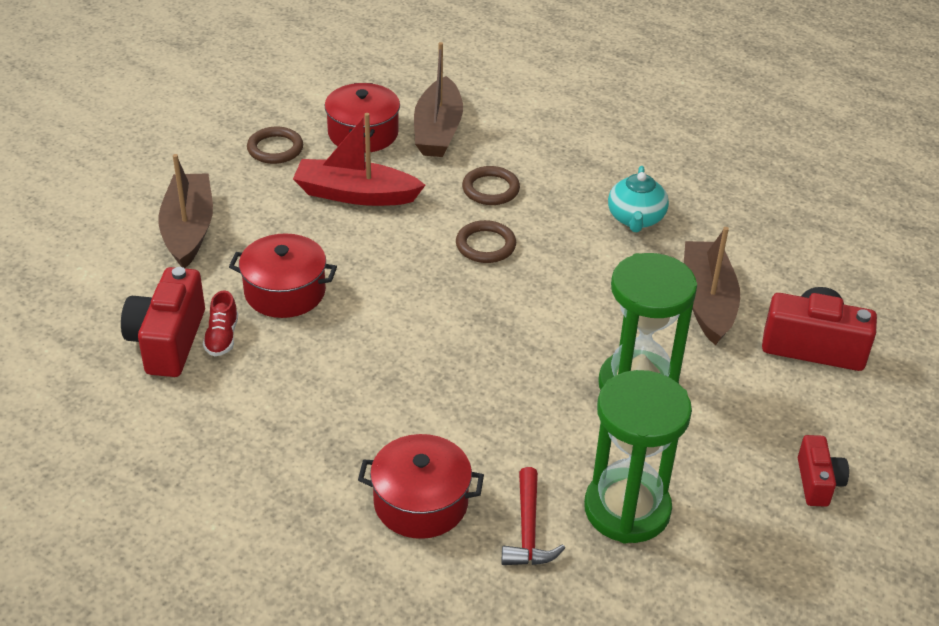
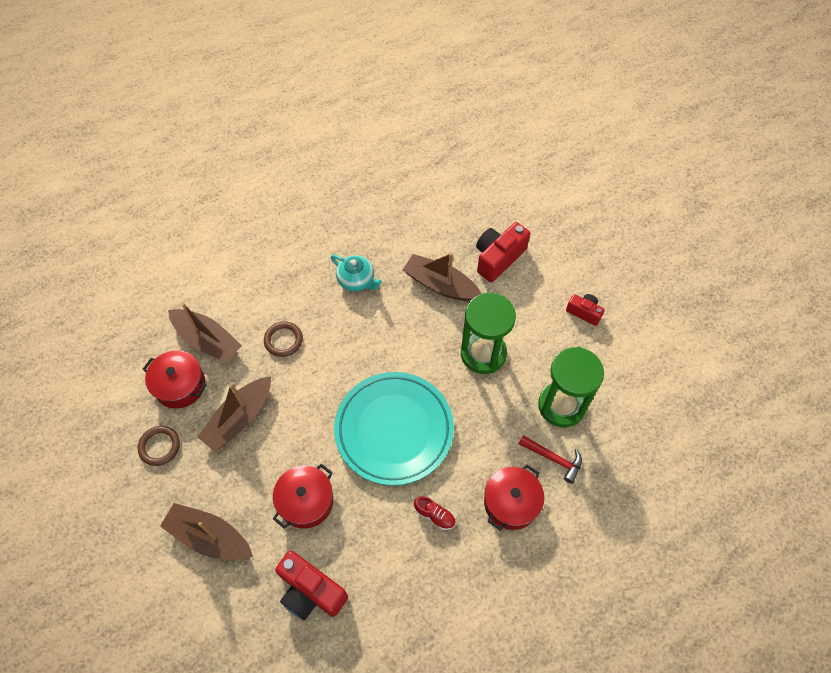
camera: 60 degrees left, 20 degrees up
(222, 337) = (326, 556): red shoe -> red shoe (434, 515)
(355, 194) = (239, 418): red boat -> brown boat
(443, 336) = (394, 430): none -> turquoise plate
(485, 245) = (331, 369): brown ring -> none

